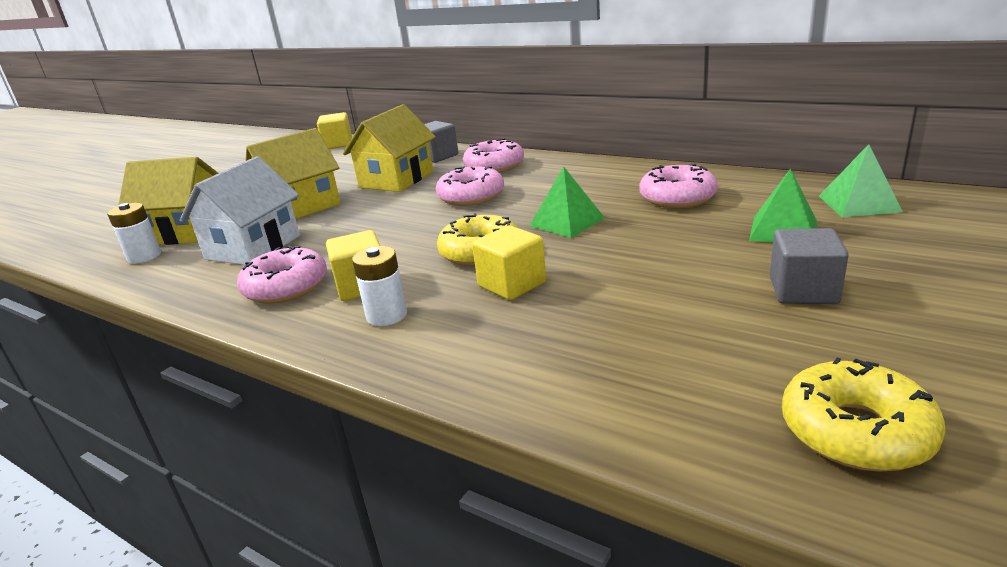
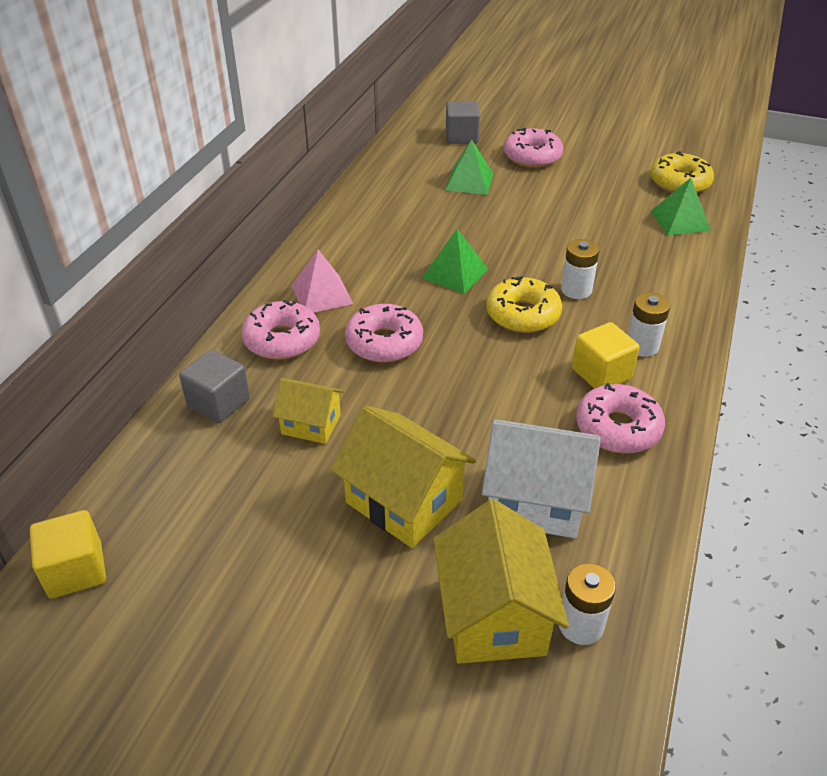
camera: 105 degrees left, 15 degrees up
(396, 180) = (311, 424): yellow house -> yellow house, size x0.59
(512, 284) = (576, 290): yellow cube -> white battery
(549, 174) = (322, 294): none -> pink pyramid
(677, 198) = (403, 220): pink donut -> pink donut (532, 156)
(803, 291) = (556, 182): grey cube -> grey cube (461, 137)
(858, 203) = (422, 153): green pyramid -> green pyramid (680, 221)

